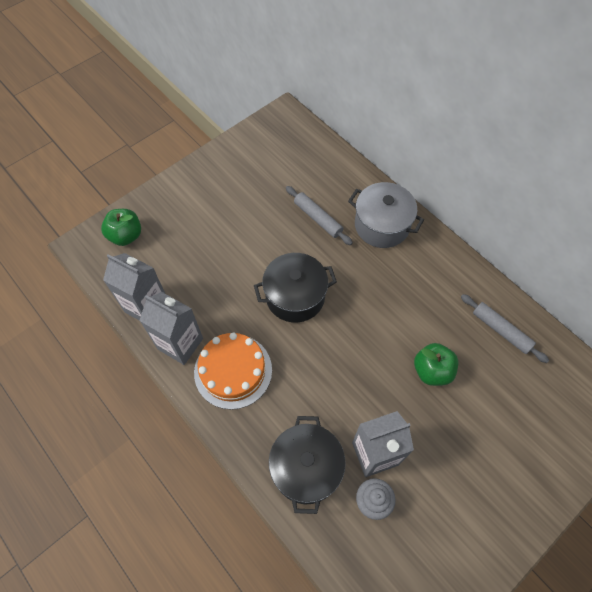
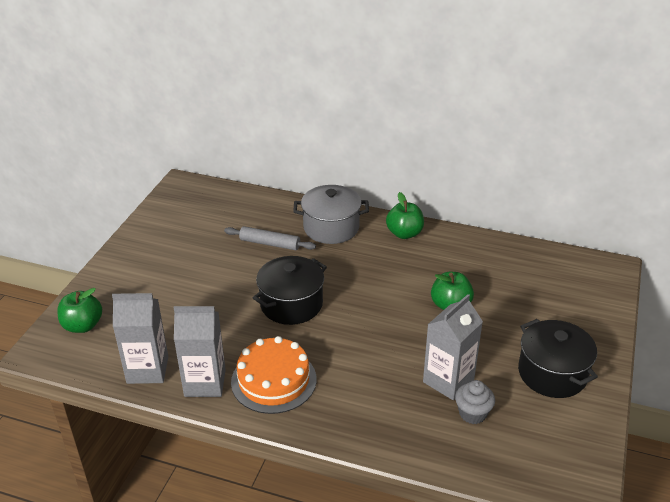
camera: 30 degrees left, 25 degrees down
(306, 468) = (397, 419): black pot -> black pot (552, 373)
(444, 264) = (404, 233): none -> green apple
(501, 330) = (483, 257): grey rolling pin -> none

